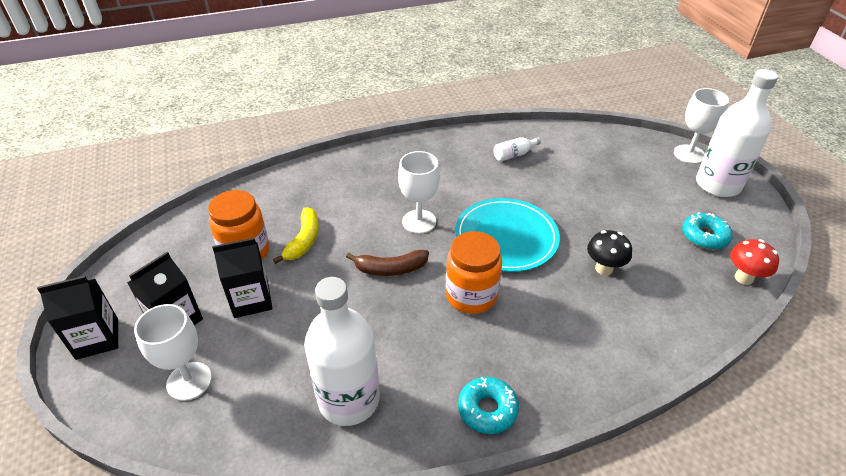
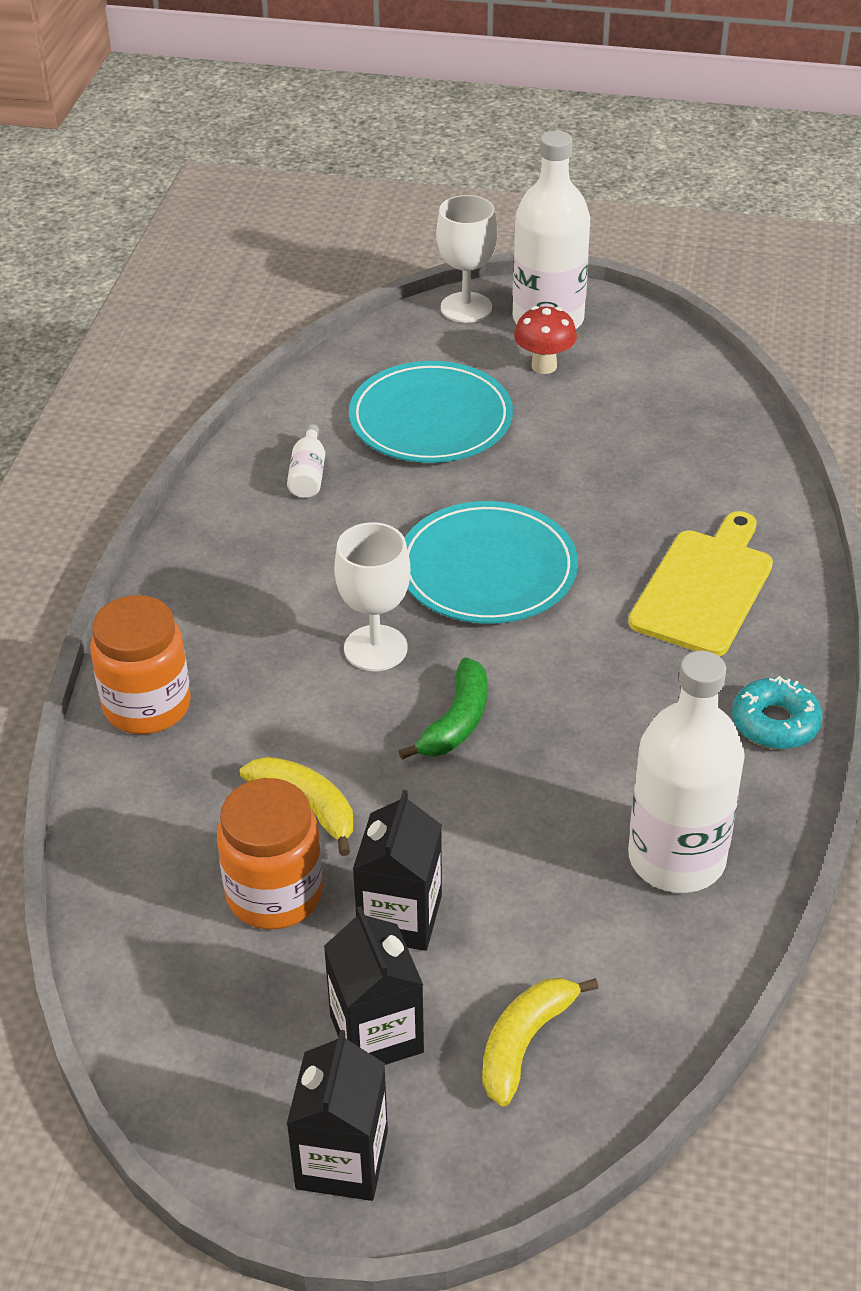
camera: 60 degrees left, 0 degrees up
(189, 381) = (524, 1042): white goblet -> yellow banana
(390, 269) = (456, 721): brown banana -> green banana
(471, 295) = (574, 655): orange jar -> orange jar (147, 706)
(572, 332) = (705, 588): none -> yellow cutting board
(593, 175) = (430, 419): none -> turquoise plate
(604, 268) = (619, 504): black mushroom -> none
(704, 236) = (631, 386): turquoise donut -> none
(743, 278) = (722, 396): red mushroom -> red mushroom (544, 366)

